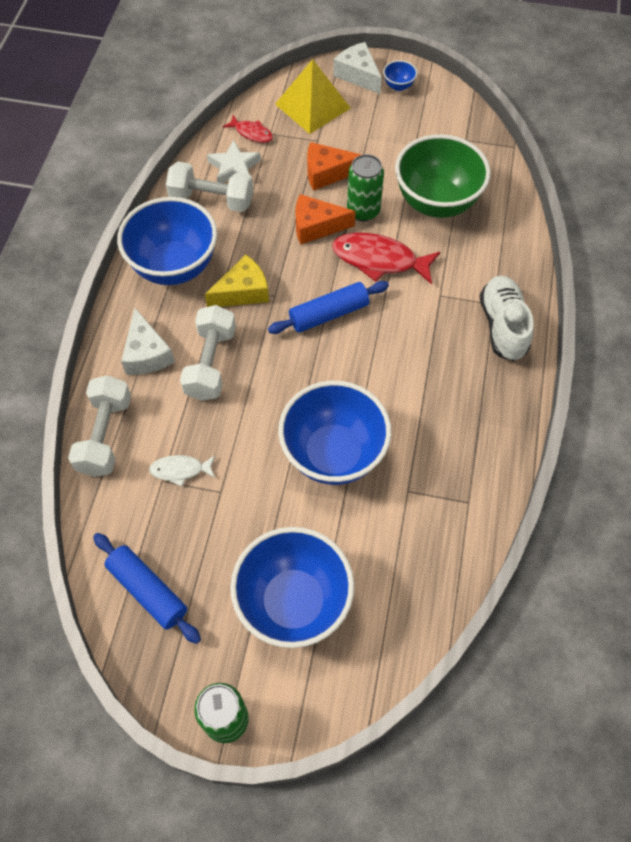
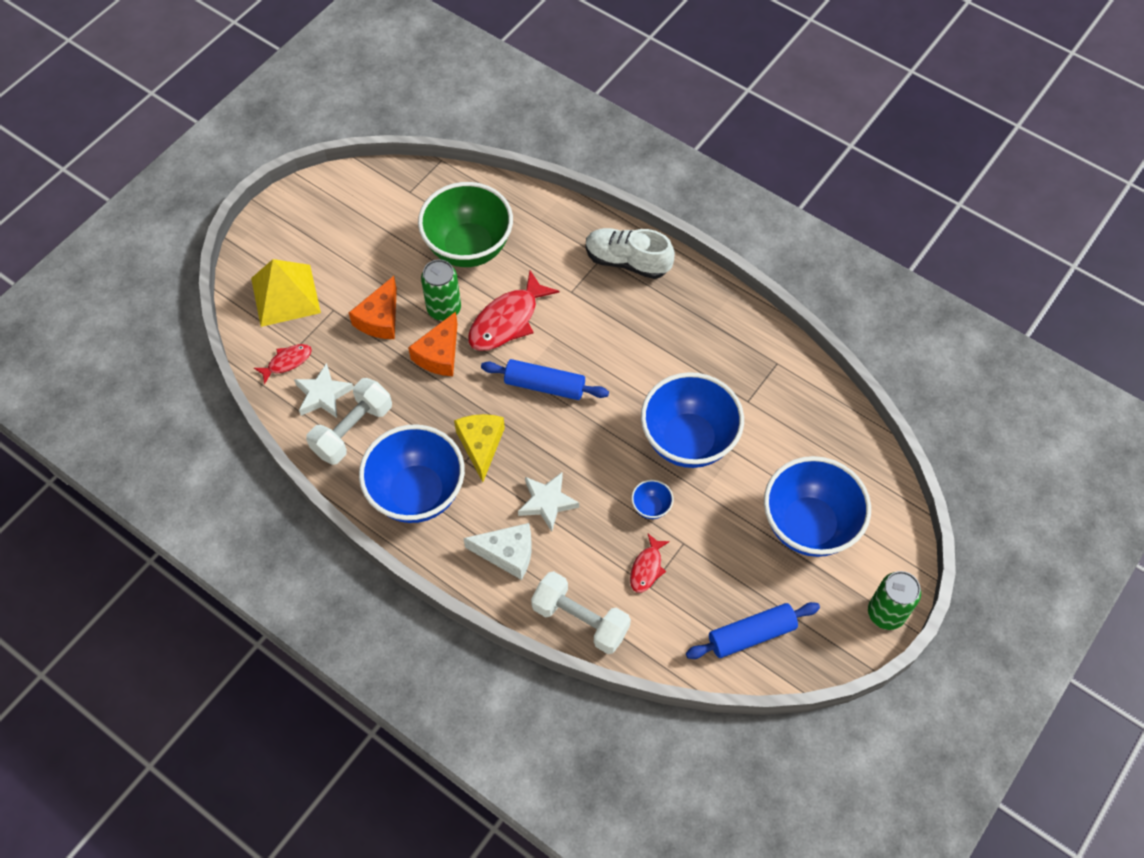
camera: 65 degrees left, 0 degrees up
(180, 470) = (647, 568): white fish -> red fish
(211, 363) = (547, 502): white dumbbell -> white star
(329, 314) = (545, 385): blue rolling pin -> blue rolling pin turned 75 degrees counterclockwise
(358, 75) = (270, 240): white cheese -> none
(398, 86) = (307, 213): blue bowl -> blue bowl (651, 507)

